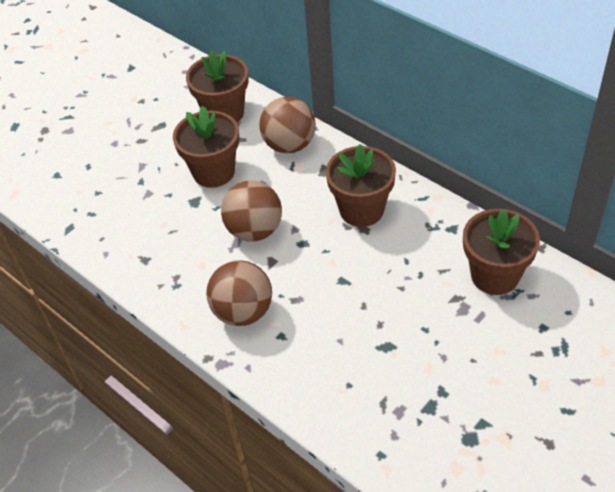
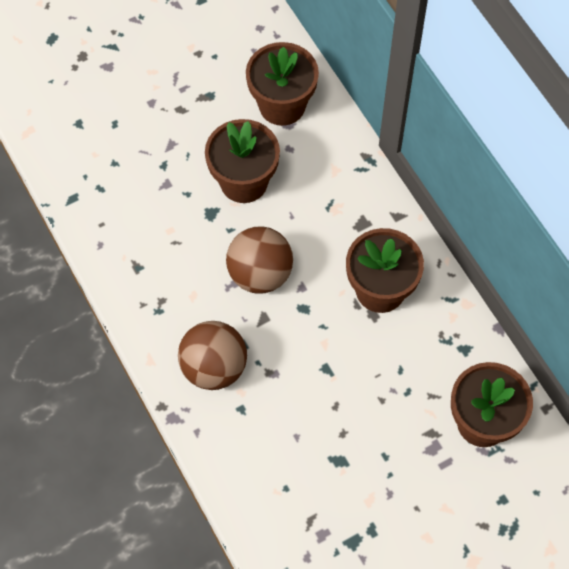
camera: 15 degrees right, 15 degrees up
(289, 145) = (337, 176): brown ball -> none

